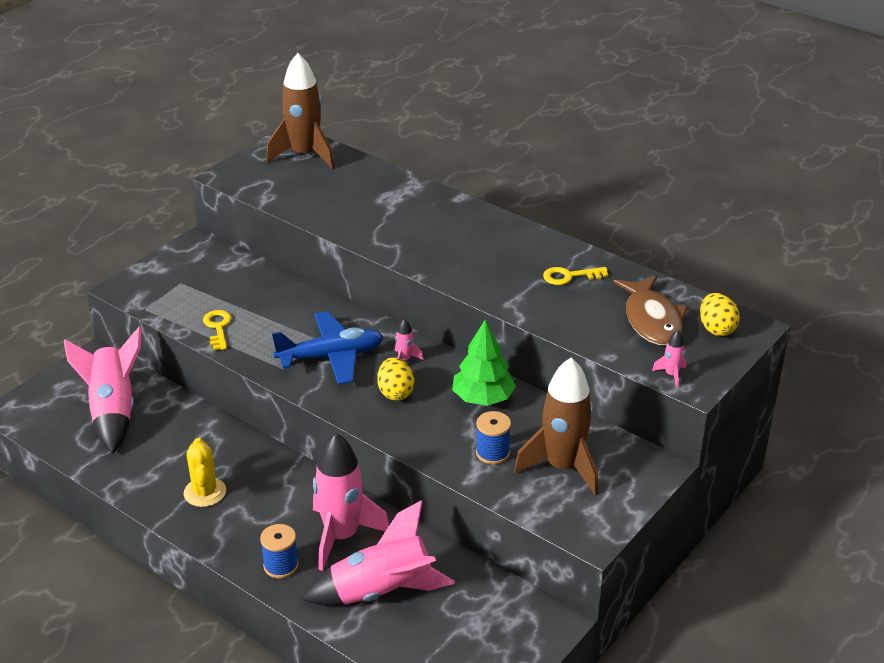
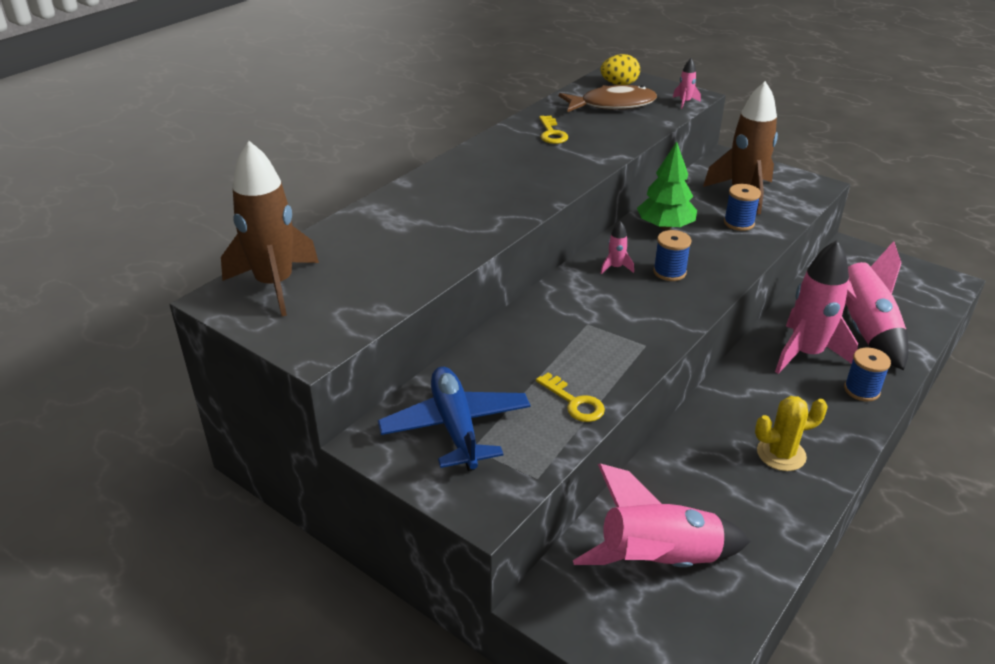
camera: 90 degrees left, 0 degrees up
(218, 327) = (574, 402): yellow key -> yellow key turned 120 degrees counterclockwise
(331, 357) = (618, 313): blue plane -> blue plane (456, 427)
(395, 393) = (669, 272): yellow egg -> blue spool

